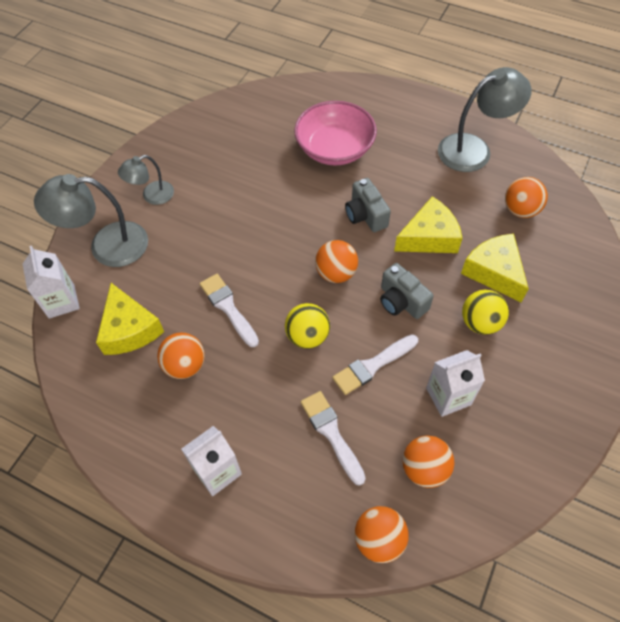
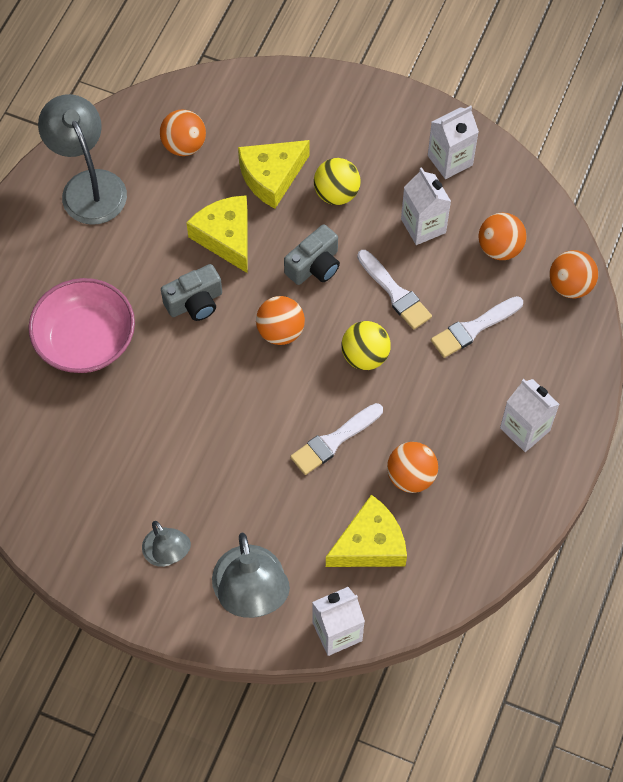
camera: 95 degrees left, 5 degrees up
(530, 428) = (450, 160): none -> white carton

